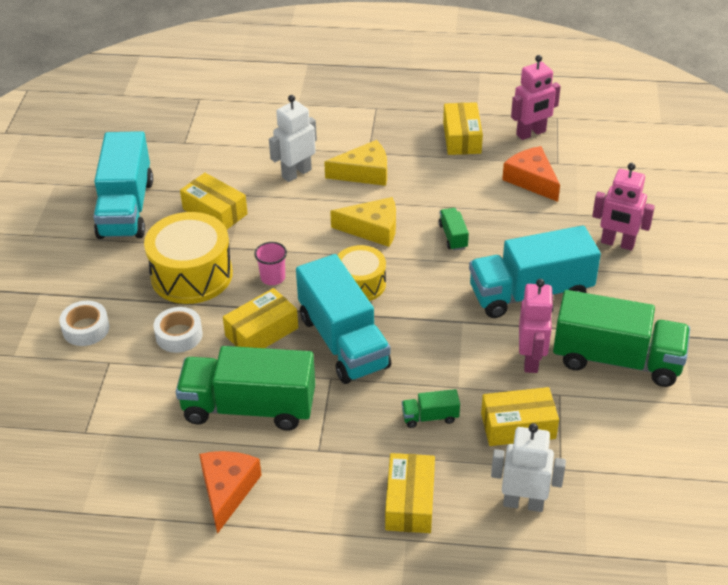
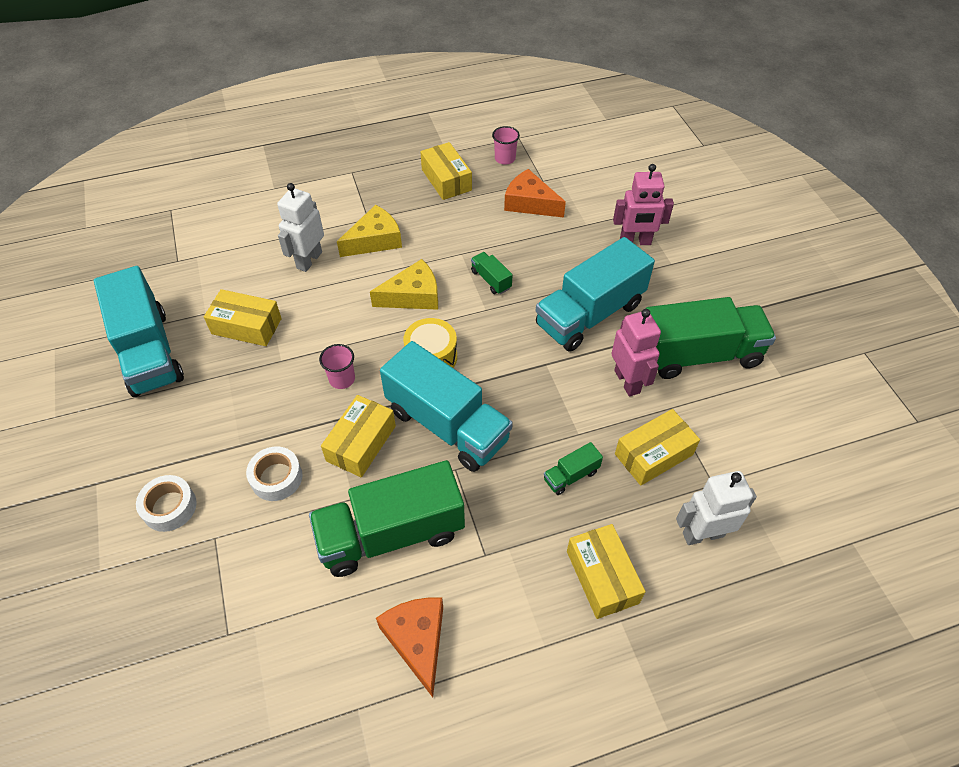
camera: 25 degrees left, 10 degrees up
(191, 275) = (256, 404): yellow drum -> none
(531, 133) = (505, 158): pink robot -> pink cup

